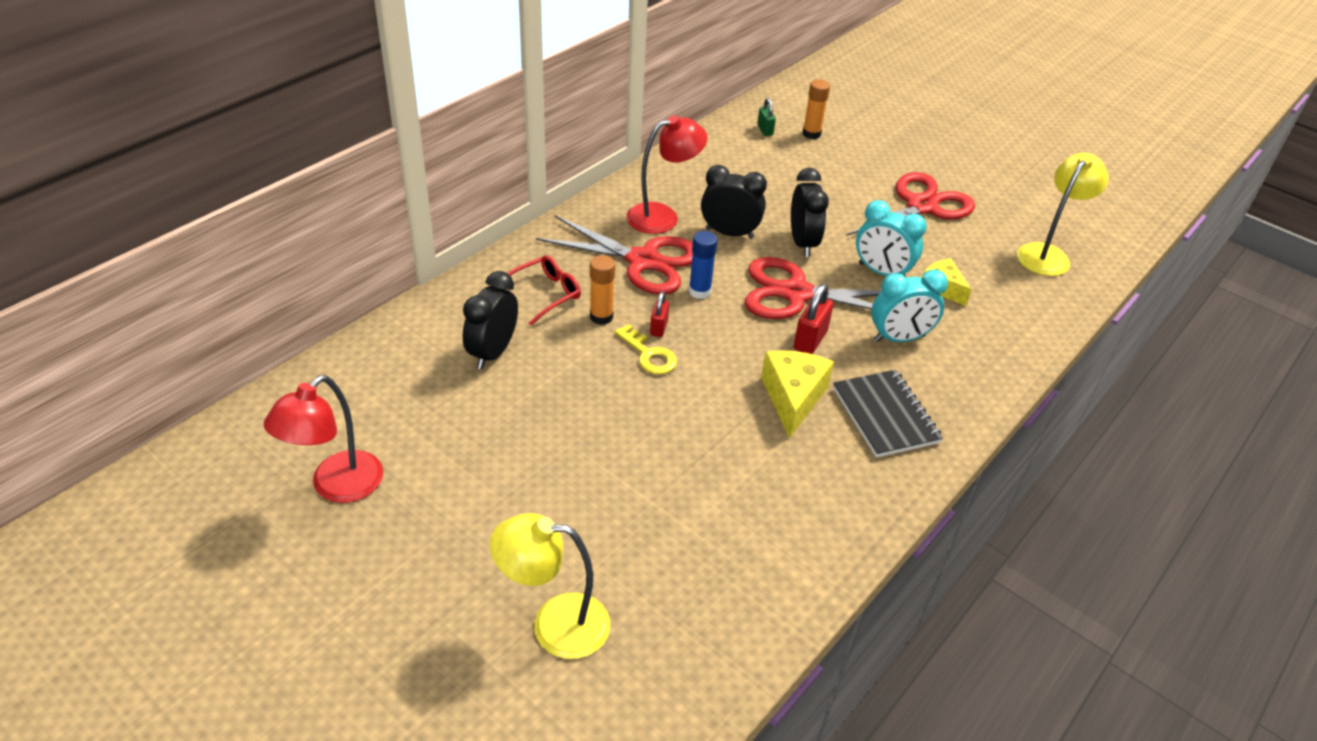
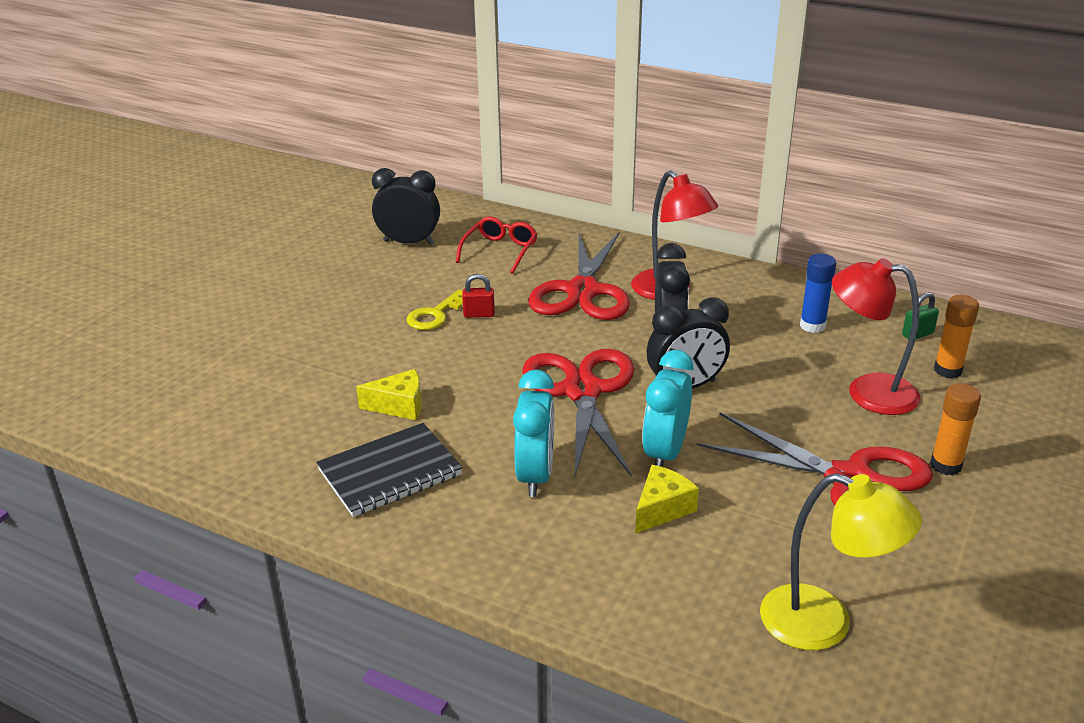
camera: 80 degrees right, 10 degrees down
(337, 487) = (241, 215): red lamp -> red lamp (867, 392)
(545, 294) = (500, 251): red glasses -> red glasses turned 105 degrees counterclockwise
(554, 624) = (107, 319): yellow lamp -> none
(601, 317) = (481, 283): orange glue stick -> orange glue stick (945, 465)
(699, 291) = (550, 329): blue glue stick -> blue glue stick (812, 326)
(792, 398) = (399, 406): yellow cheese -> yellow cheese, size x0.65
(810, 340) = (501, 408): red padlock -> none
(899, 338) = (535, 476): turquoise clock -> turquoise clock turned 150 degrees counterclockwise

